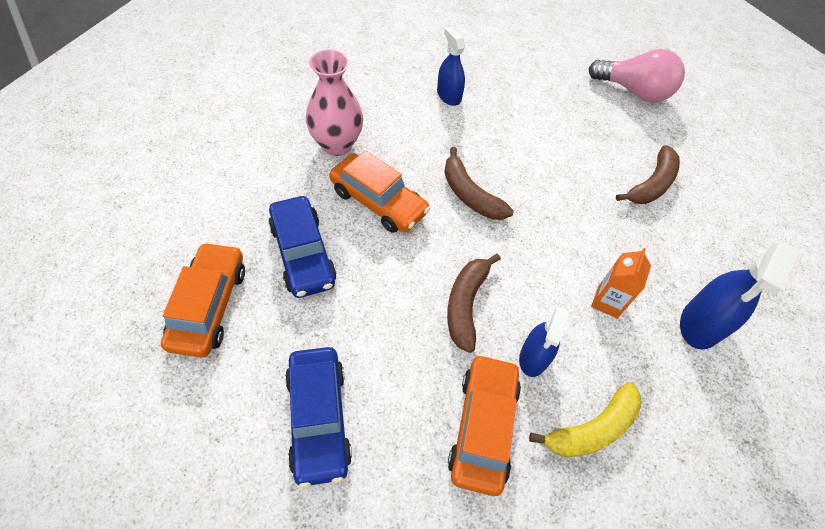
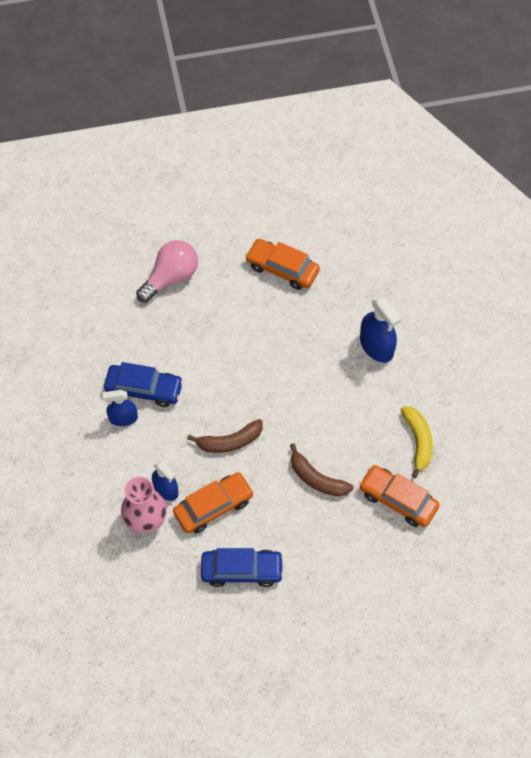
camera: 65 degrees left, 5 degrees up
(209, 305) = (263, 640): orange car -> orange car (282, 269)
(318, 418) = (363, 589): blue car -> blue car (144, 389)
(534, 357) = (365, 453): blue spray bottle -> blue spray bottle (166, 489)
(607, 302) = (344, 392): orange carton -> none
(651, 184) = (264, 315): brown banana -> none

